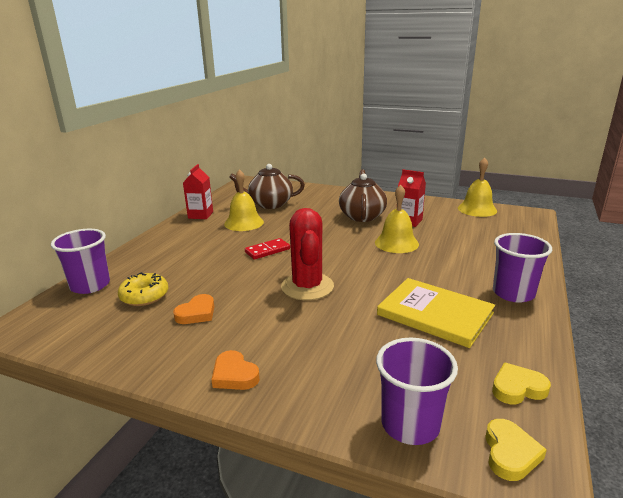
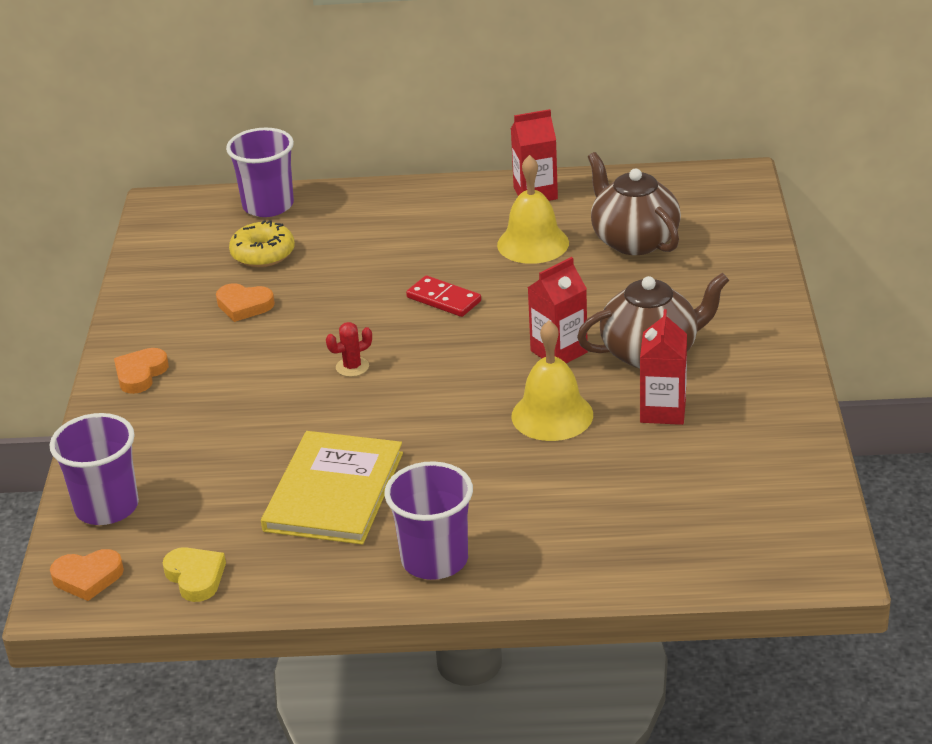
camera: 70 degrees right, 10 degrees up
(307, 287) = (352, 367): red cactus -> red cactus, size x0.42
(344, 233) = (559, 351): none -> red carton
(477, 209) = (796, 486): yellow bell -> none
(510, 453) = (88, 578): yellow heart -> orange heart

